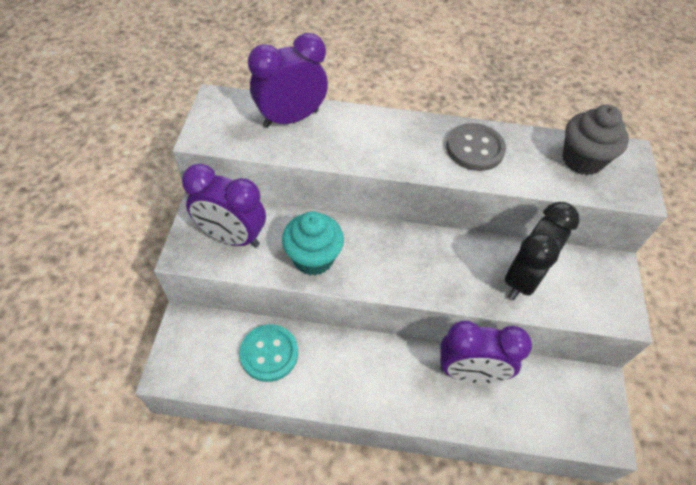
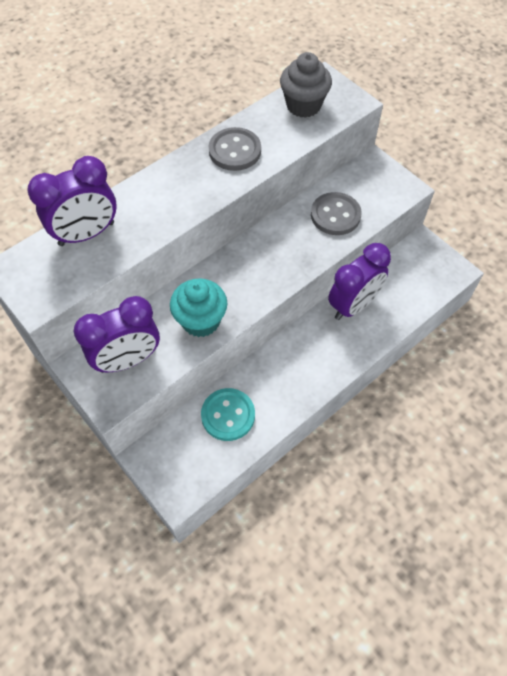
camera: 45 degrees left, 5 degrees up
(291, 118) = (86, 234): purple clock -> purple clock turned 135 degrees counterclockwise
(523, 278) = (335, 215): black clock -> grey button

